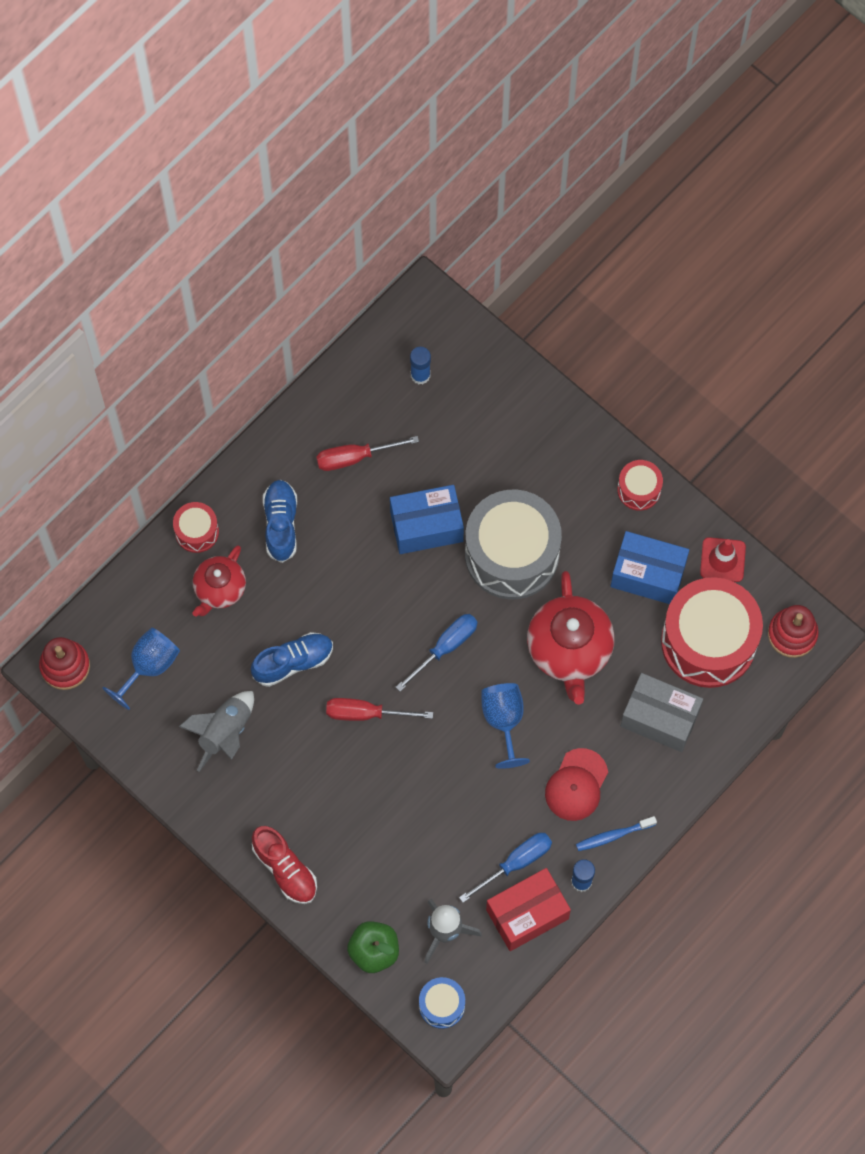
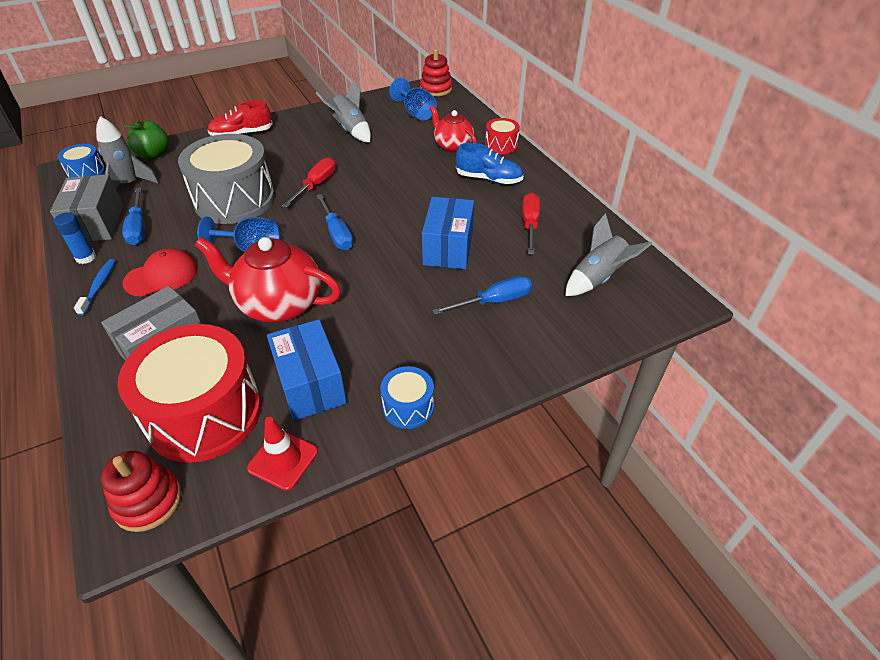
camera: 110 degrees right, 25 degrees down
(293, 662) = (378, 163): blue shoe -> none
(420, 375) = (598, 278): blue glue stick -> grey rocket
(490, 460) = (494, 302): none -> blue screwdriver
(512, 554) = (393, 291): grey drum -> grey drum (234, 200)
(527, 914) = (96, 224): red box -> grey box
(576, 785) = (161, 276): red cap -> red cap turned 105 degrees clockwise
(639, 490) = (408, 407): red drum -> blue drum
(648, 575) = (310, 384): blue box -> blue box turned 60 degrees counterclockwise

